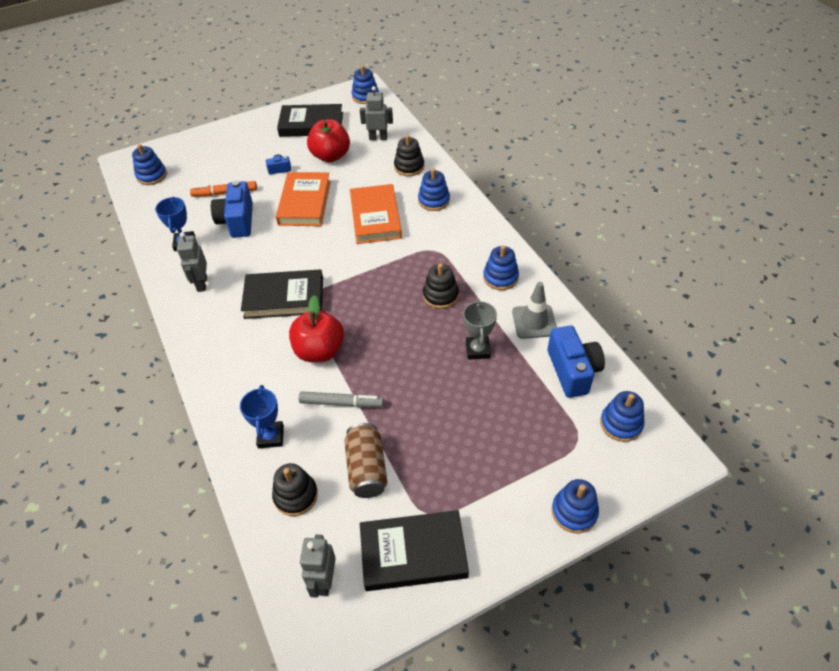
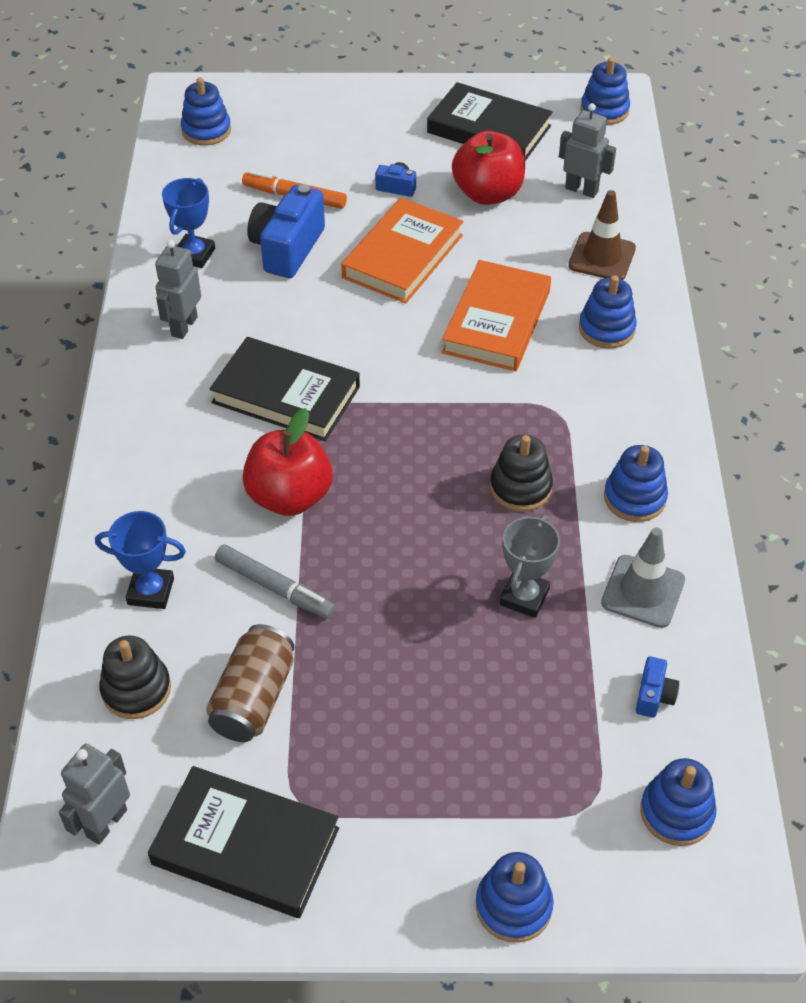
camera: 25 degrees right, 0 degrees up
(271, 436) = (151, 591): blue trophy -> blue trophy turned 75 degrees clockwise
(409, 167) = (602, 257): black stacking toy -> brown traffic cone
(573, 371) = (654, 696): blue camera -> blue camera, size x0.48

